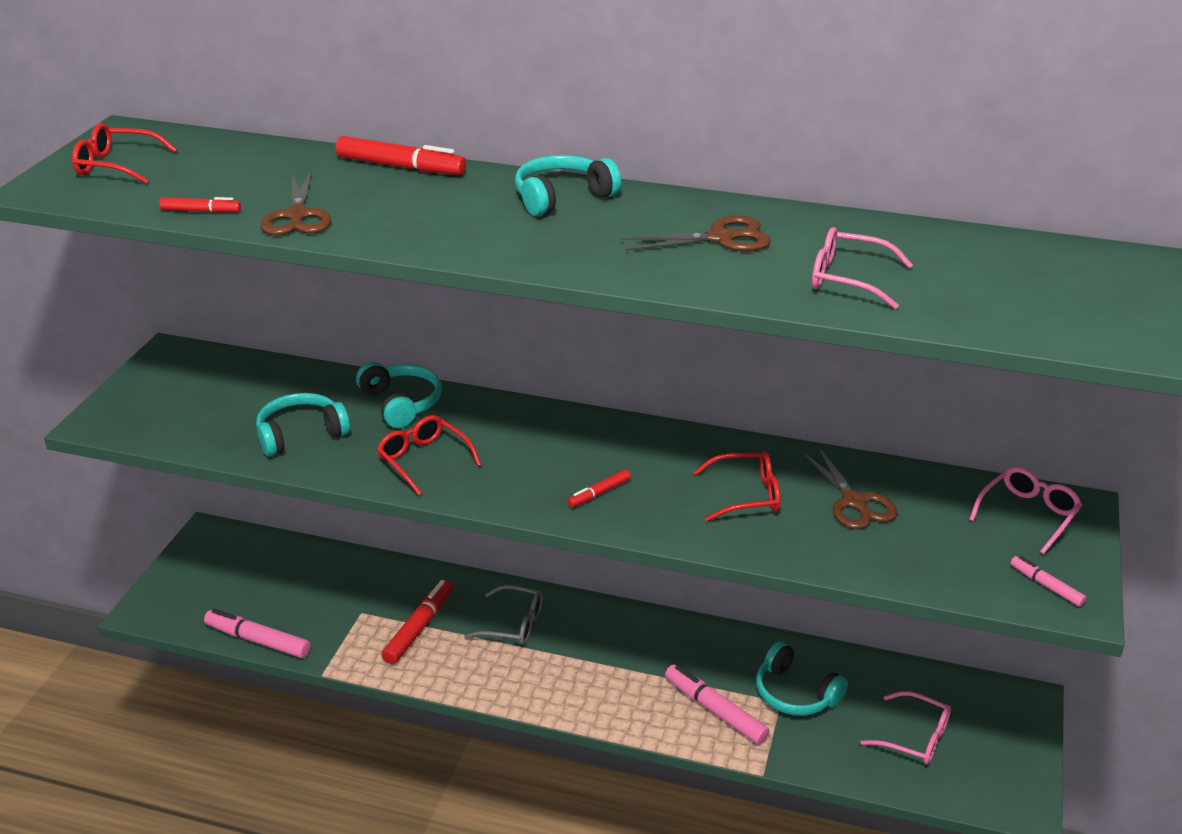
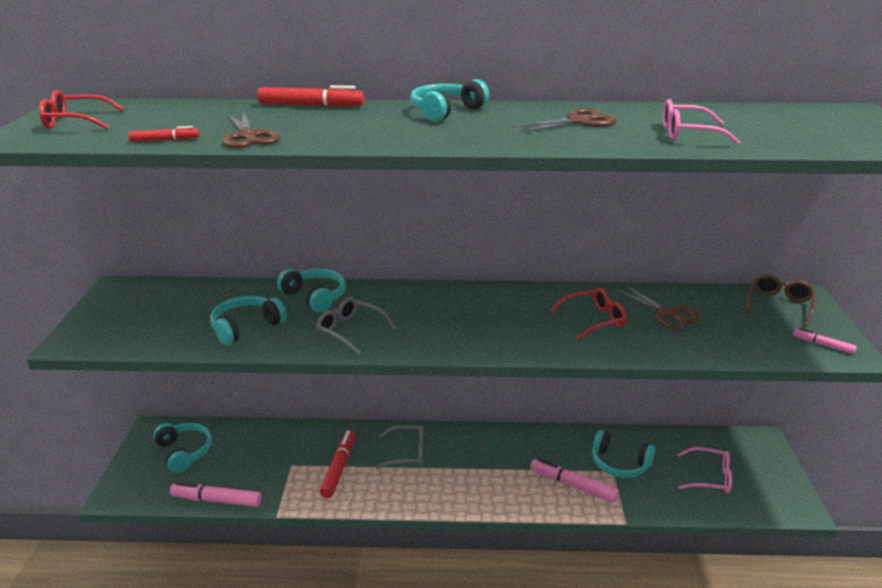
camera: 15 degrees left, 5 degrees down
(238, 570) = (184, 451): none -> turquoise headphones
(424, 460) = (350, 331): red glasses -> grey glasses
(599, 493) = (491, 334): red marker -> none
(1028, 515) = (779, 305): pink glasses -> brown glasses

